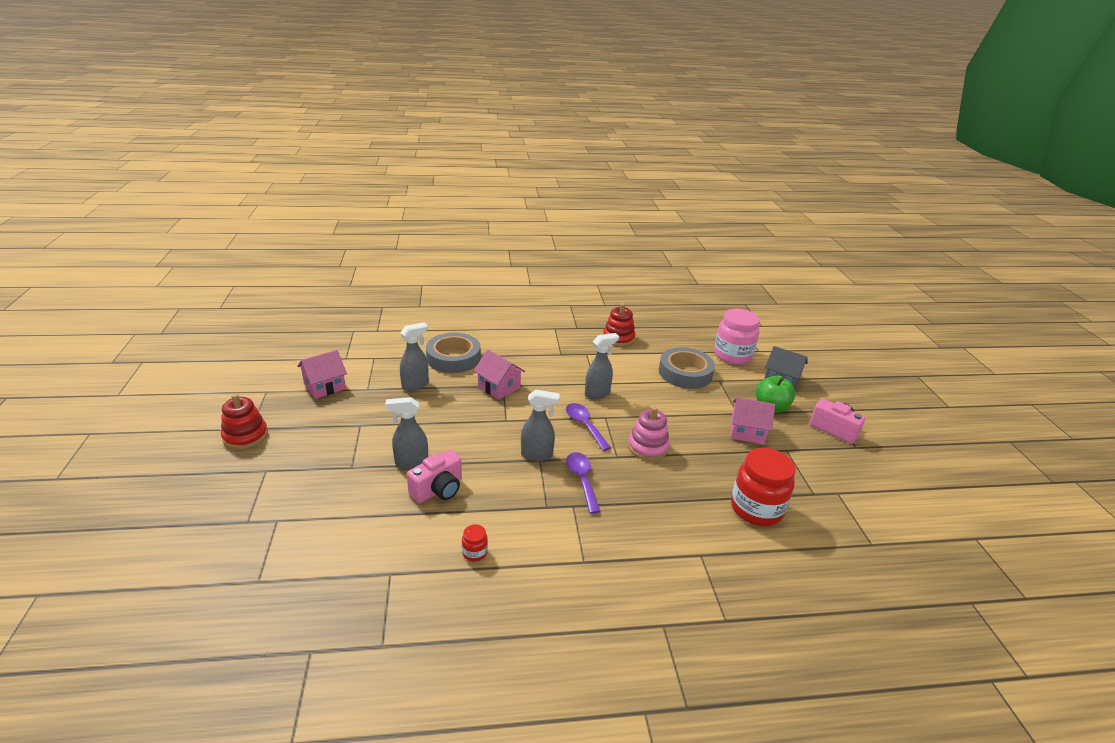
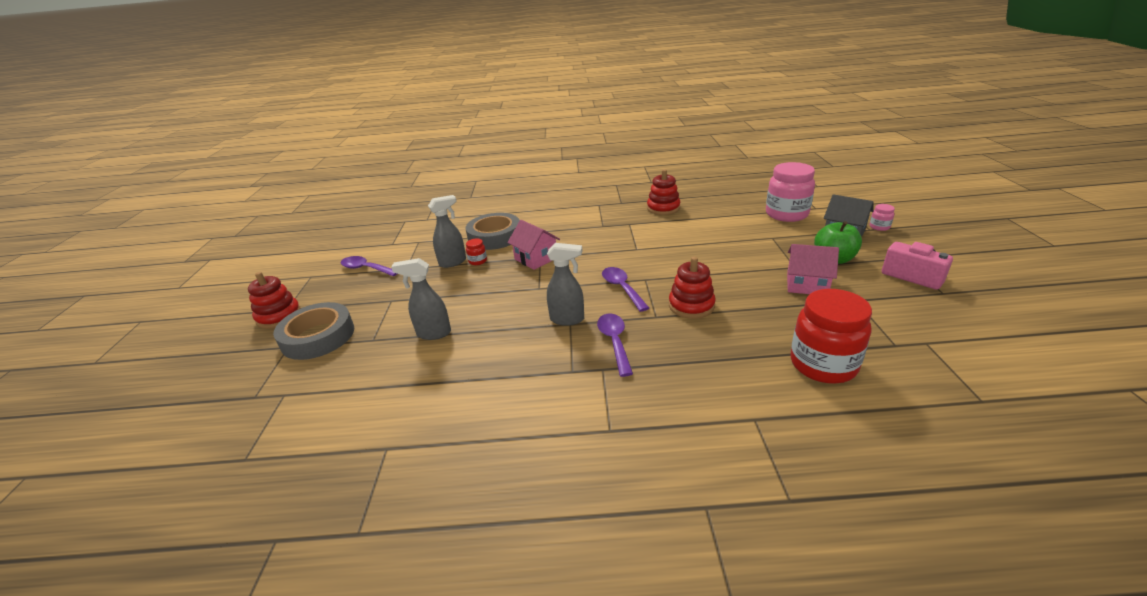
camera: 10 degrees right, 0 degrees up
(325, 386) = (366, 269): pink house -> purple spoon
(438, 490) = (456, 358): pink camera -> none
(474, 552) = (484, 423): red jar -> red jar (478, 261)
(597, 394) = (638, 258): grey spray bottle -> none
(648, 447) = (691, 306): pink stacking toy -> red stacking toy
(685, 373) = (734, 233): grey tape -> grey tape (318, 337)
(812, 376) = (879, 227): none -> pink jar

